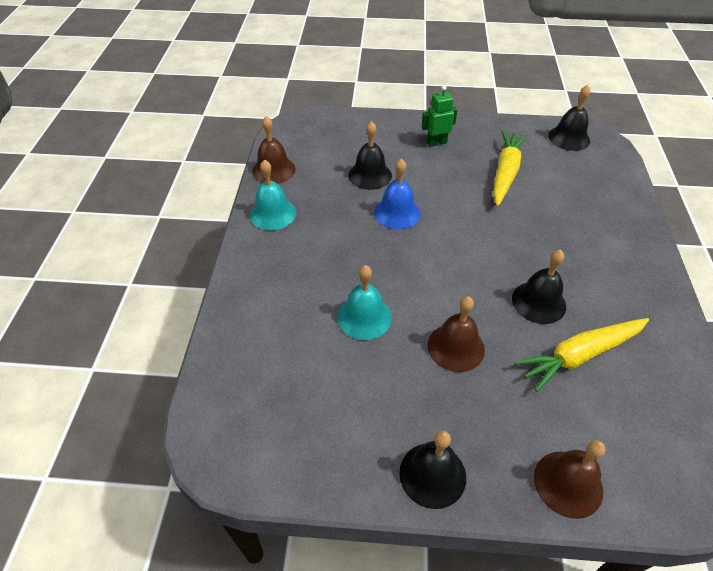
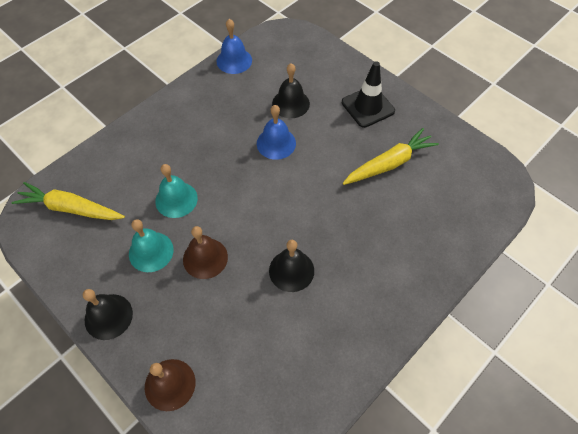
camera: 40 degrees right, 10 degrees up
(272, 213) = (200, 93): turquoise bell -> turquoise bell (151, 251)
(273, 170) = (234, 60): brown bell -> blue bell
(436, 142) = (368, 107): green robot -> black traffic cone
(569, 138) = (480, 167): black bell -> none
(580, 355) = (273, 323): yellow carrot -> yellow carrot (71, 208)

